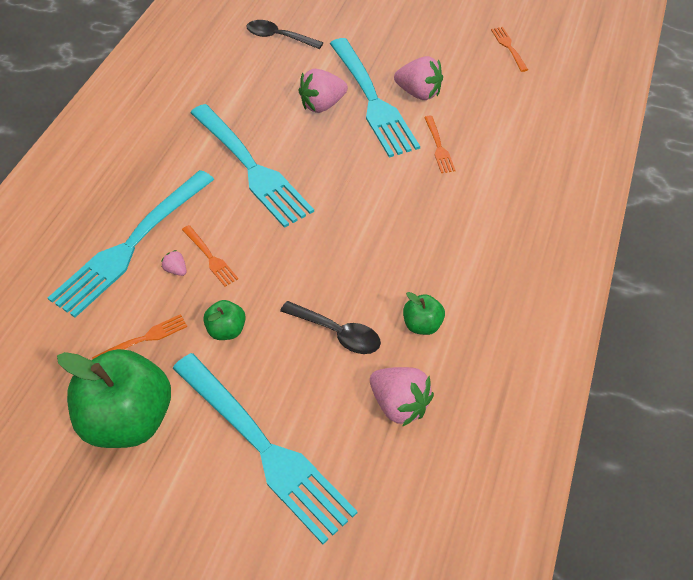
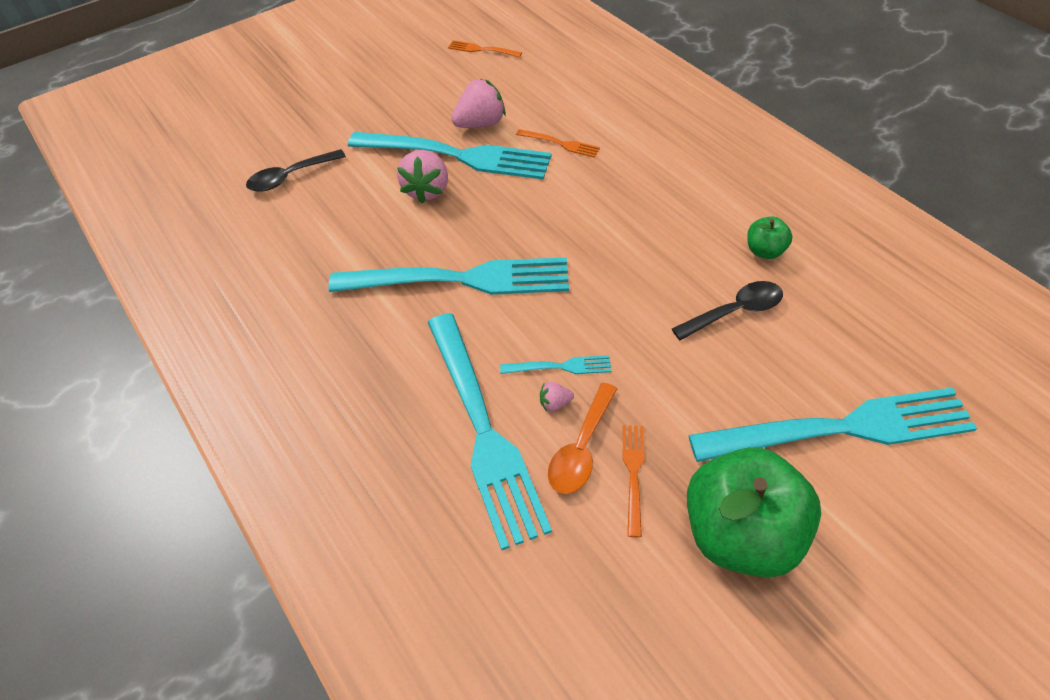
camera: 55 degrees left, 0 degrees up
(148, 302) = (581, 448): none -> orange spoon
(210, 257) = (560, 367): orange fork -> turquoise fork
(227, 330) = (672, 395): green apple -> none
(399, 405) = (845, 307): pink strawberry -> none

